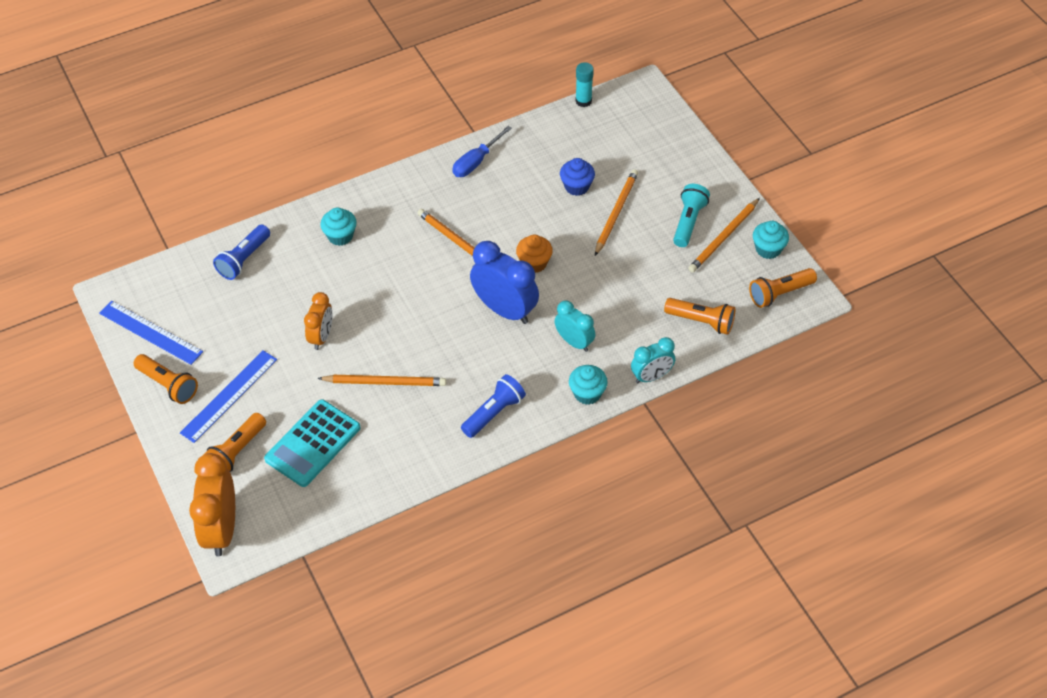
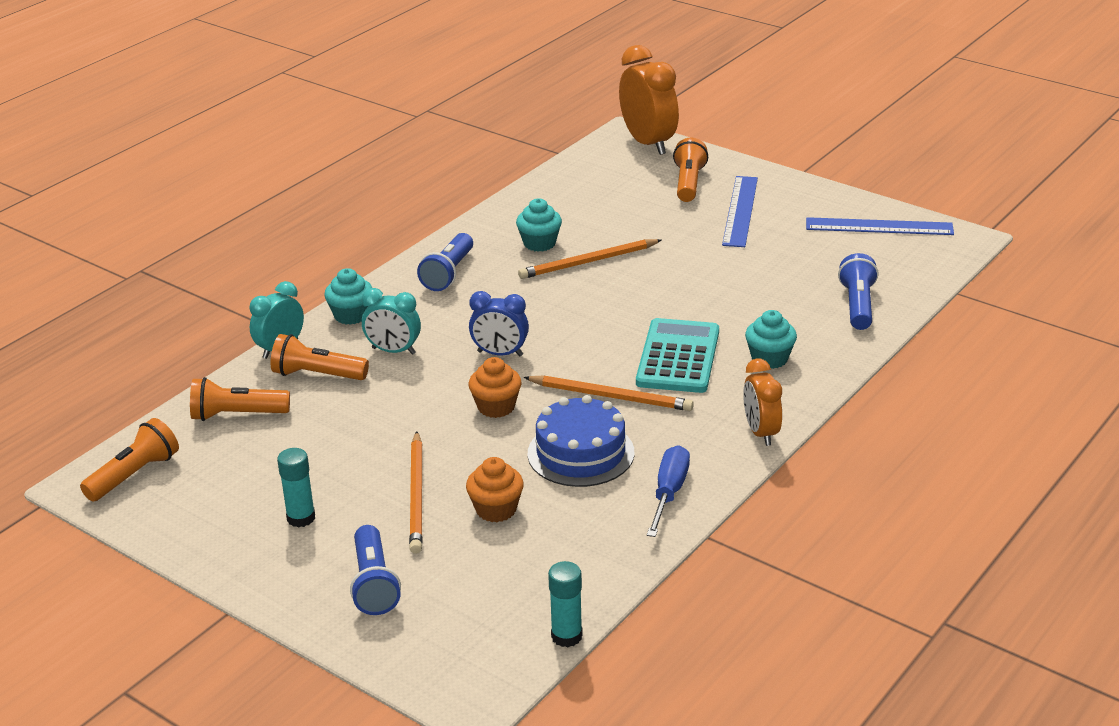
camera: 155 degrees right, 20 degrees down
(168, 385) = (810, 201): orange flashlight -> orange flashlight (317, 375)
(313, 443) = (620, 206): turquoise calculator -> turquoise calculator (678, 357)
(321, 337) = (694, 273): orange clock -> orange clock (761, 432)
(505, 310) = (500, 354): blue clock -> blue clock, size x0.60
(506, 207) = (581, 453): none -> blue cake
(576, 186) = (496, 509): blue cupcake -> orange cupcake
(665, 164) = (374, 584): none -> blue flashlight
(688, 222) = (301, 518): turquoise flashlight -> turquoise glue stick
(723, 237) = (239, 515): orange pencil -> none
(768, 249) = (165, 521): turquoise cupcake -> turquoise cupcake (539, 243)

